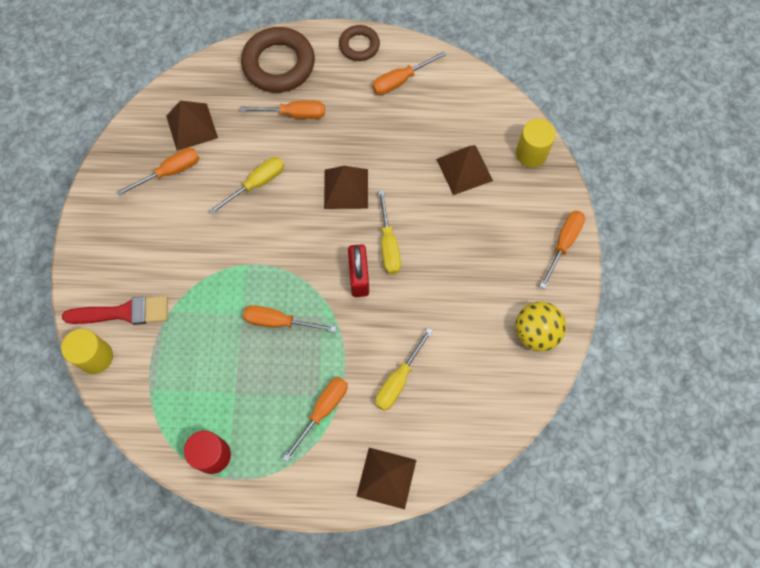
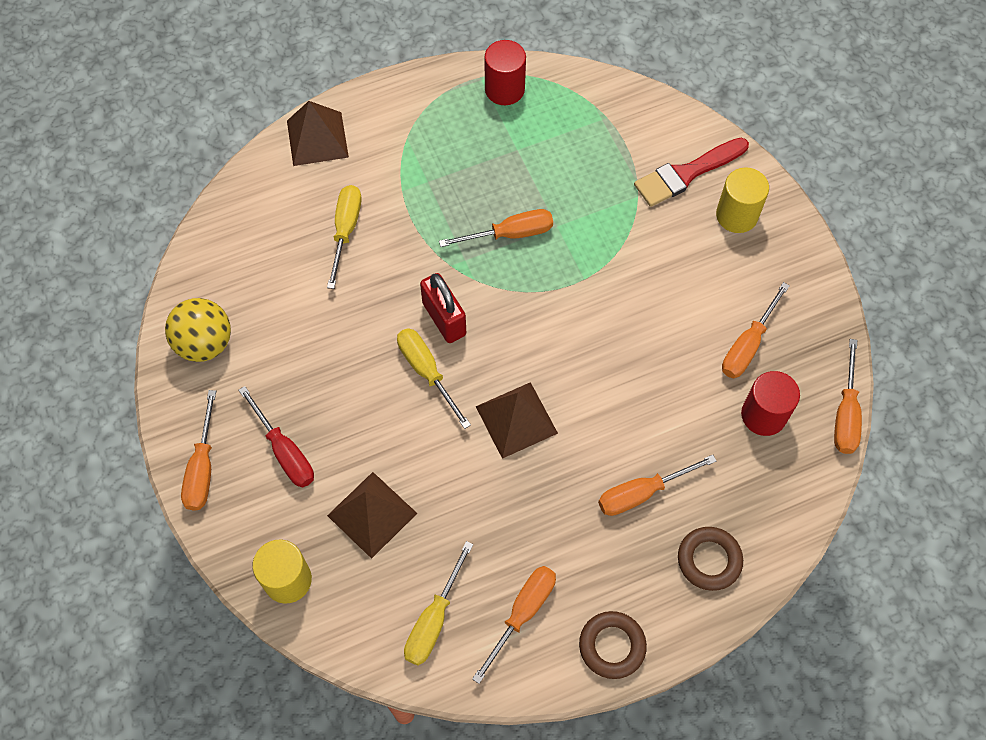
camera: 155 degrees right, 5 degrees down
(96, 357) = (683, 123): yellow cylinder -> yellow cylinder (736, 215)
(192, 126) = (763, 415): brown pyramid -> red cylinder
(256, 184) = (632, 376): yellow screwdriver -> yellow screwdriver (434, 620)
(278, 64) = (709, 560): brown ring -> brown ring, size x0.56
(322, 410) = (414, 170): orange screwdriver -> orange screwdriver (845, 413)
(505, 232) = (284, 451): none -> red screwdriver

